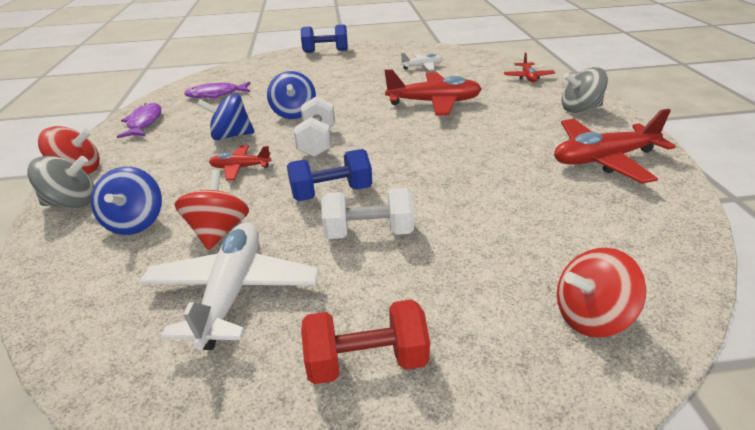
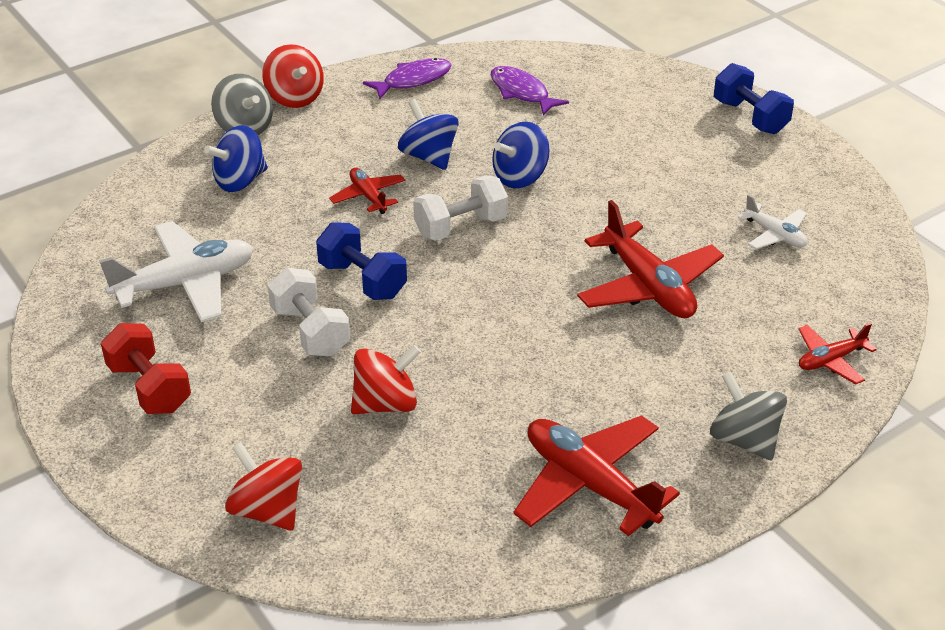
camera: 60 degrees right, 5 degrees up
(219, 231) = (256, 236): red spinning top -> red spinning top (386, 404)

